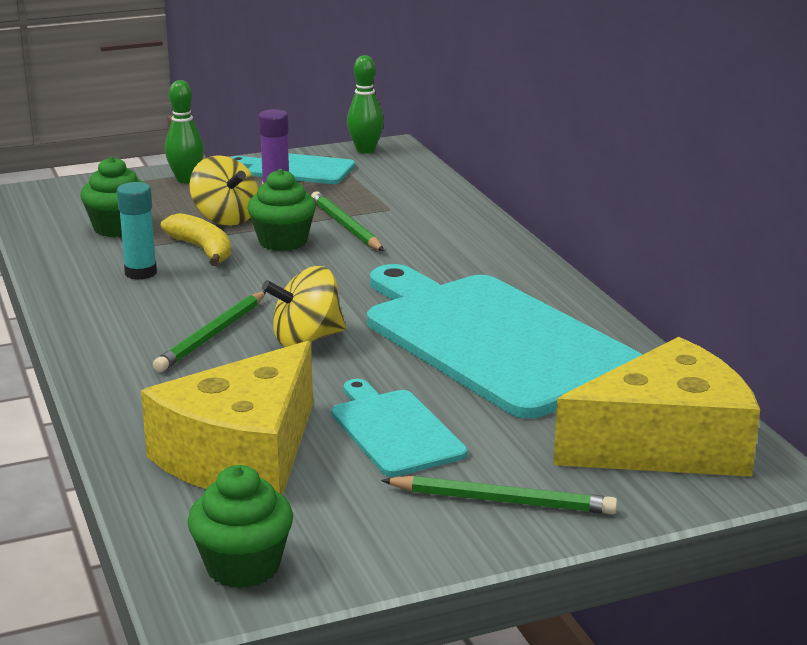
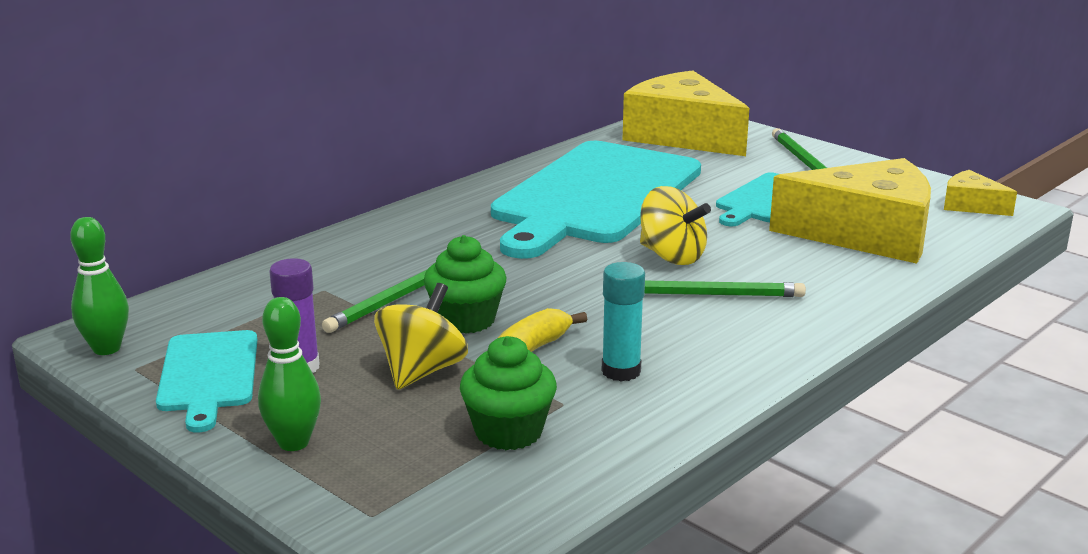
camera: 115 degrees left, 0 degrees up
(243, 567) = (971, 205): green cupcake -> yellow cheese

